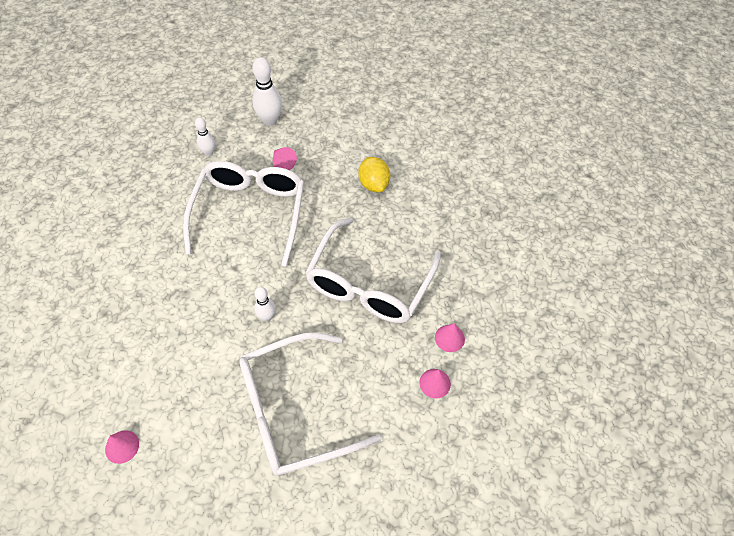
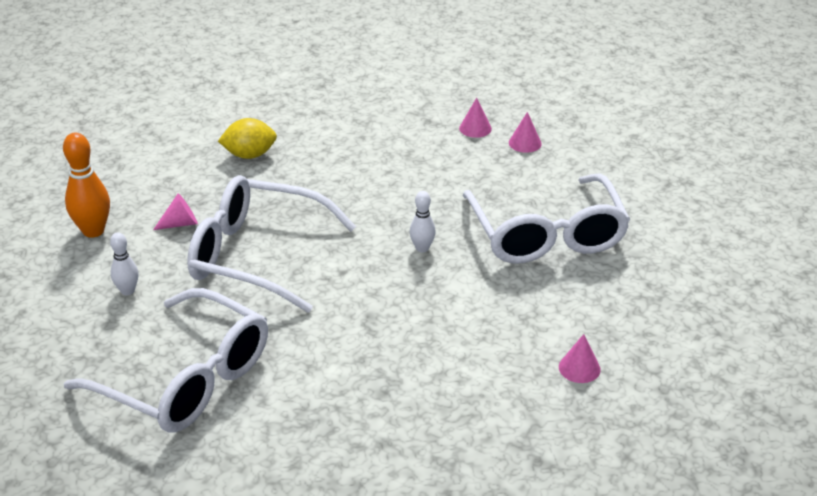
camera: 80 degrees left, 20 degrees down
(270, 121) = (93, 231): white bowling pin -> orange bowling pin
(369, 284) = (395, 171): white glasses -> white glasses (186, 379)

